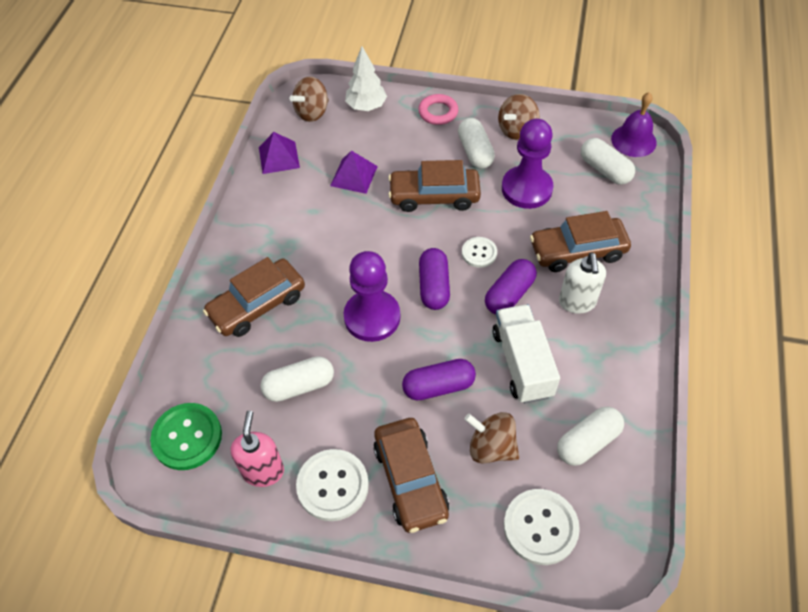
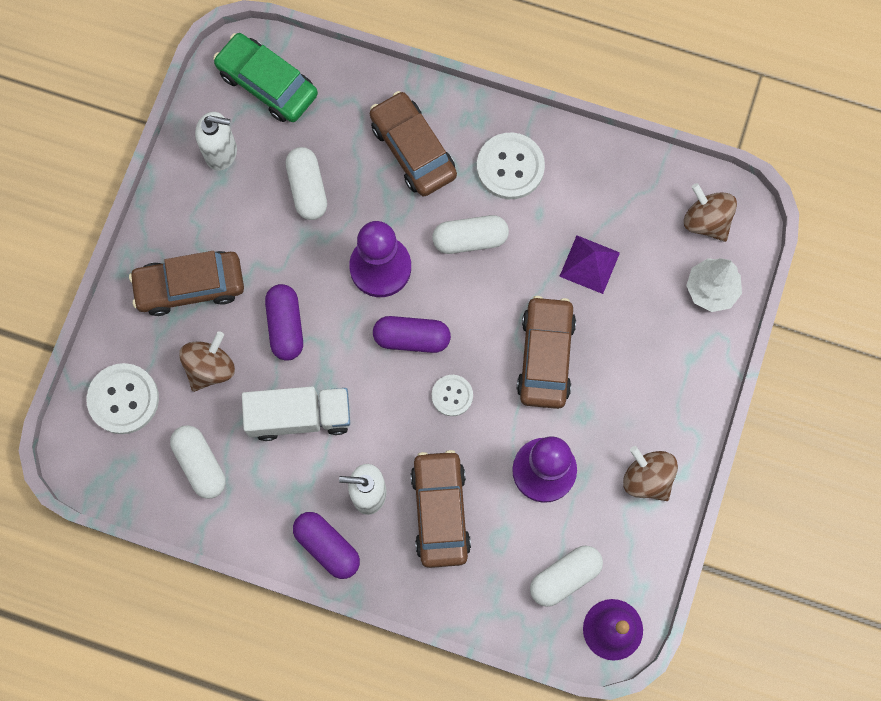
camera: 95 degrees right, 20 degrees up
(187, 437) = (267, 84): green button -> green car
(263, 471) = (221, 152): pink soap dispenser -> white soap dispenser
(279, 157) = (630, 177): purple pyramid -> none
(333, 486) = (196, 214): white button -> white button (510, 167)
(438, 112) = (691, 380): pink ring -> none
(475, 152) = (614, 417): white capsule -> white capsule (470, 239)
(509, 294) = (389, 419): purple capsule -> purple capsule (327, 546)

